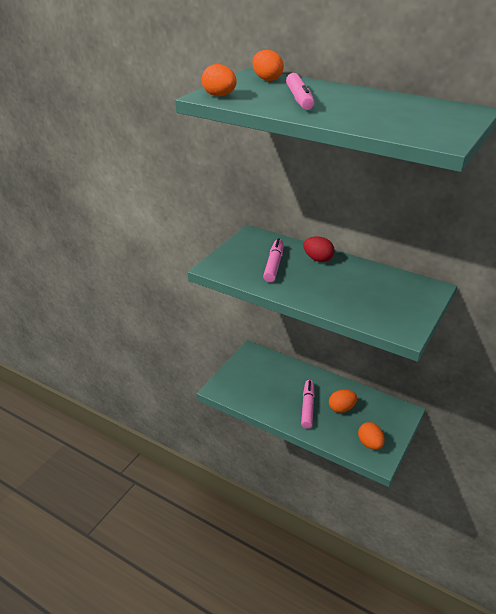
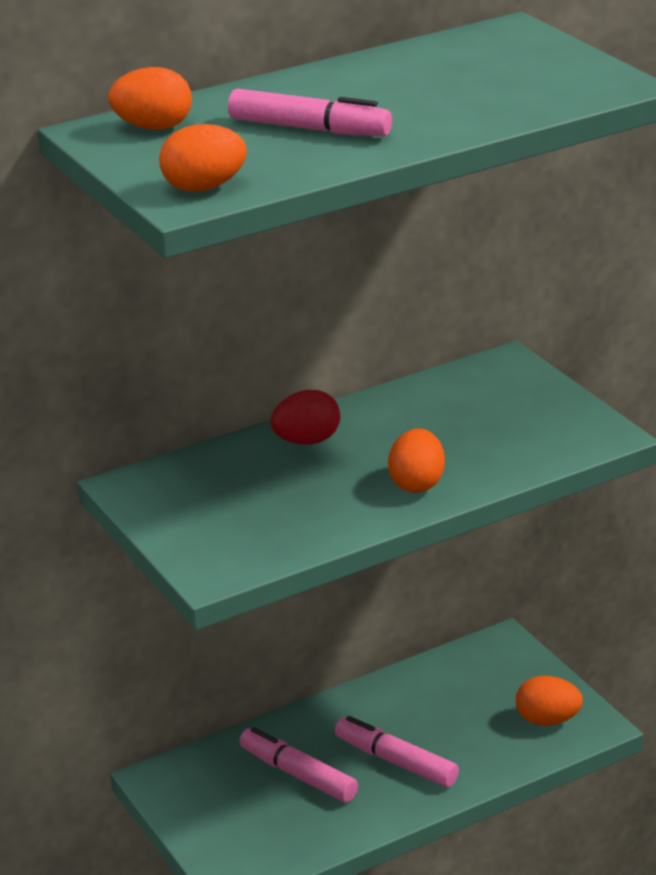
camera: 60 degrees left, 5 degrees down
(274, 265) = (278, 496): pink marker -> pink marker (298, 774)
(341, 408) = (434, 718): orange egg -> orange egg (417, 484)

